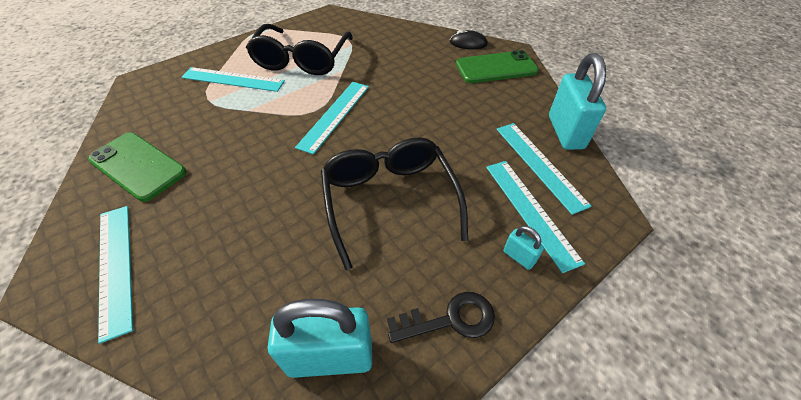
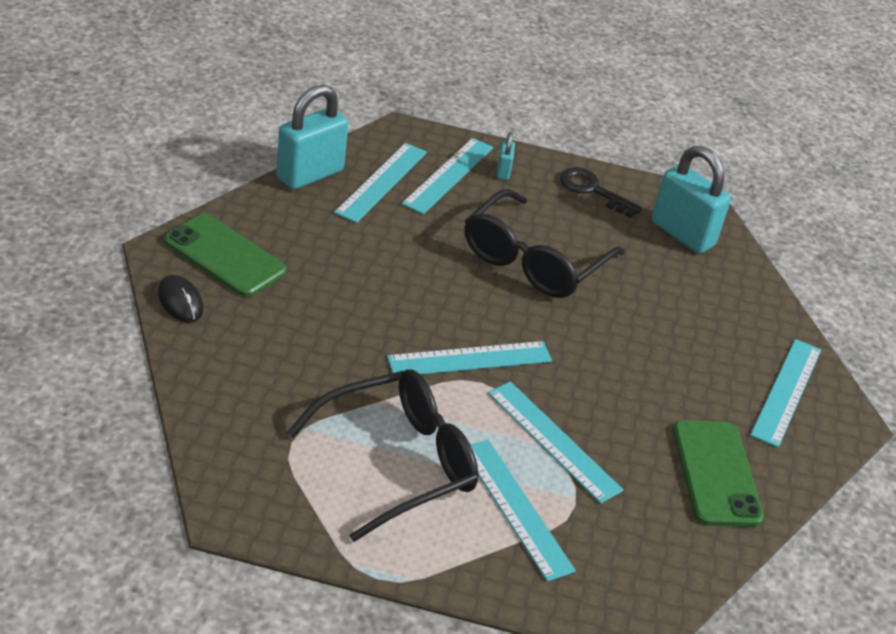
camera: 135 degrees left, 10 degrees down
(247, 114) = (553, 441): none -> turquoise ruler

